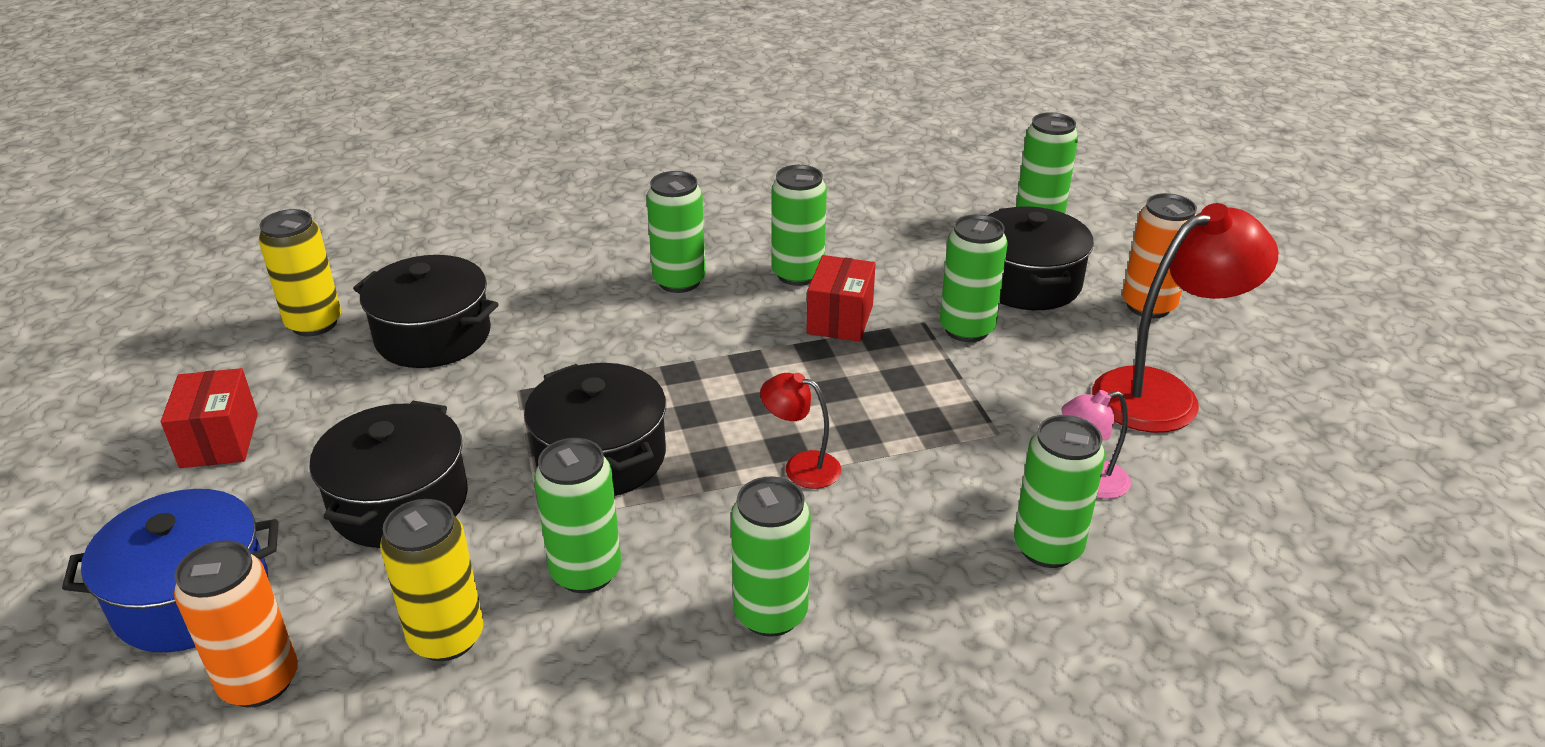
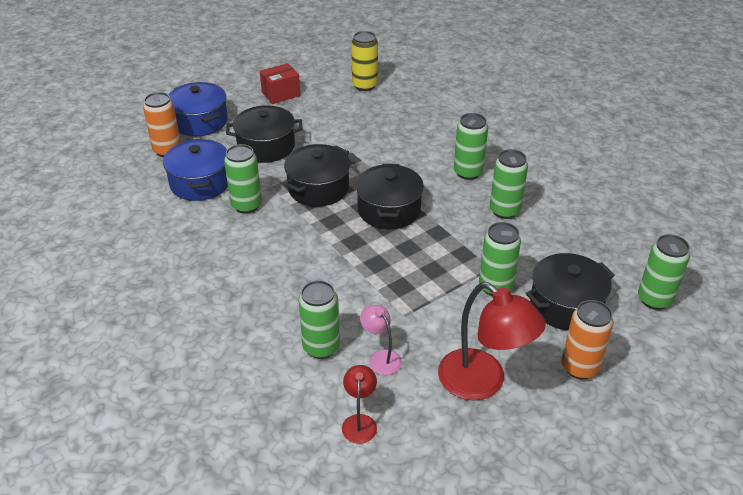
camera: 70 degrees right, 5 degrees up
(433, 336) = (375, 117): black pot -> black pot (389, 210)
(446, 637) = (200, 183): yellow can -> blue pot
(770, 613) = (242, 262): green can -> none
(801, 467) = (341, 249): red lamp -> red lamp (359, 422)
(840, 319) = (471, 236): red box -> none

